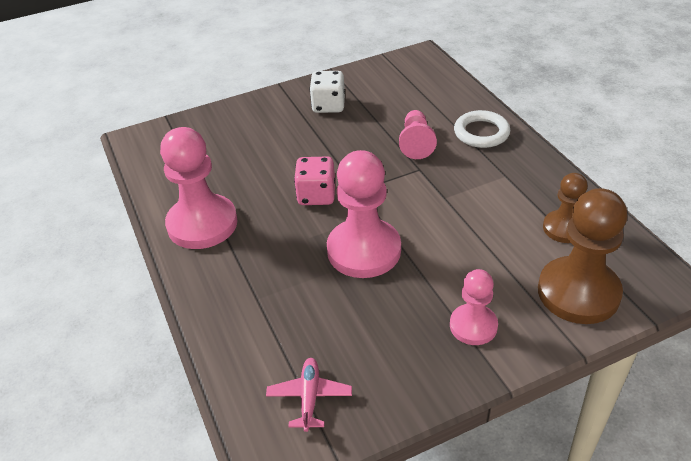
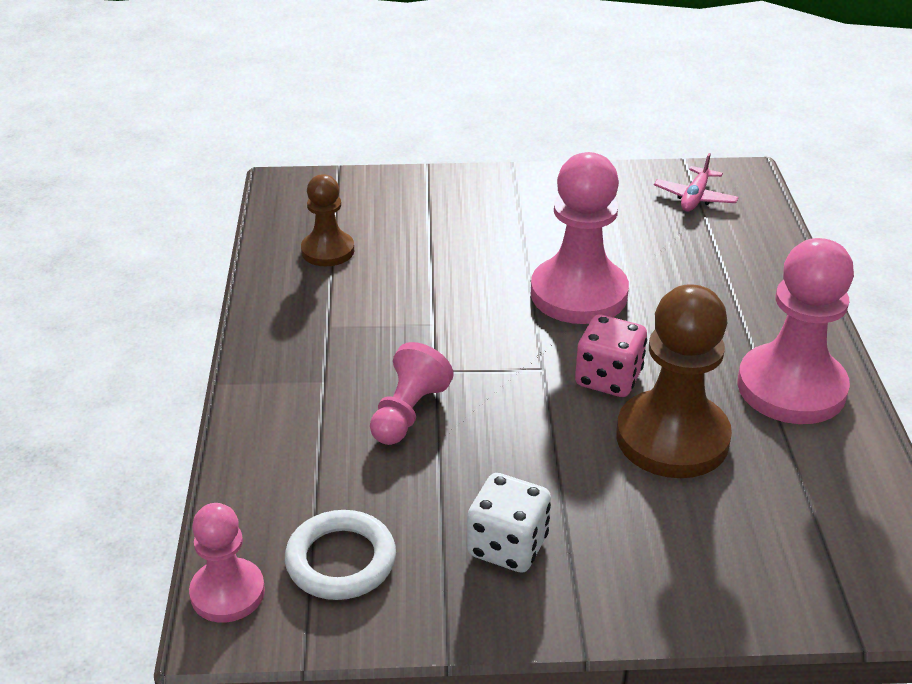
camera: 160 degrees left, 5 degrees down
(473, 326) = (507, 203): pink pawn -> pink pawn (227, 592)
(481, 133) = (295, 397): white ring -> white ring (341, 560)
(578, 292) = (380, 199): brown pawn -> brown pawn (672, 438)

